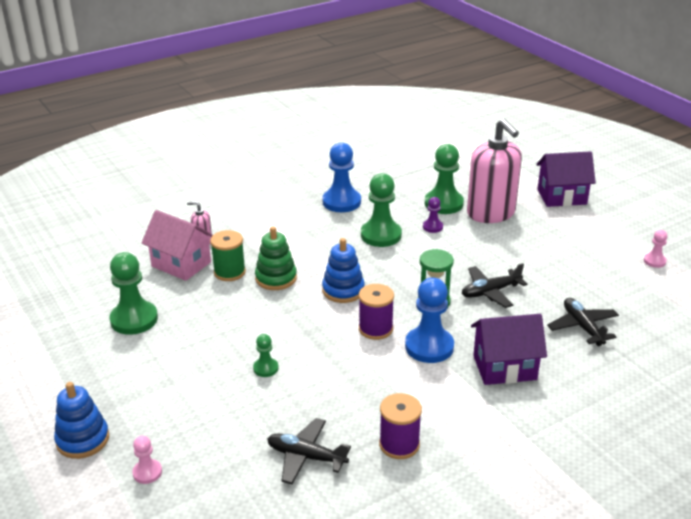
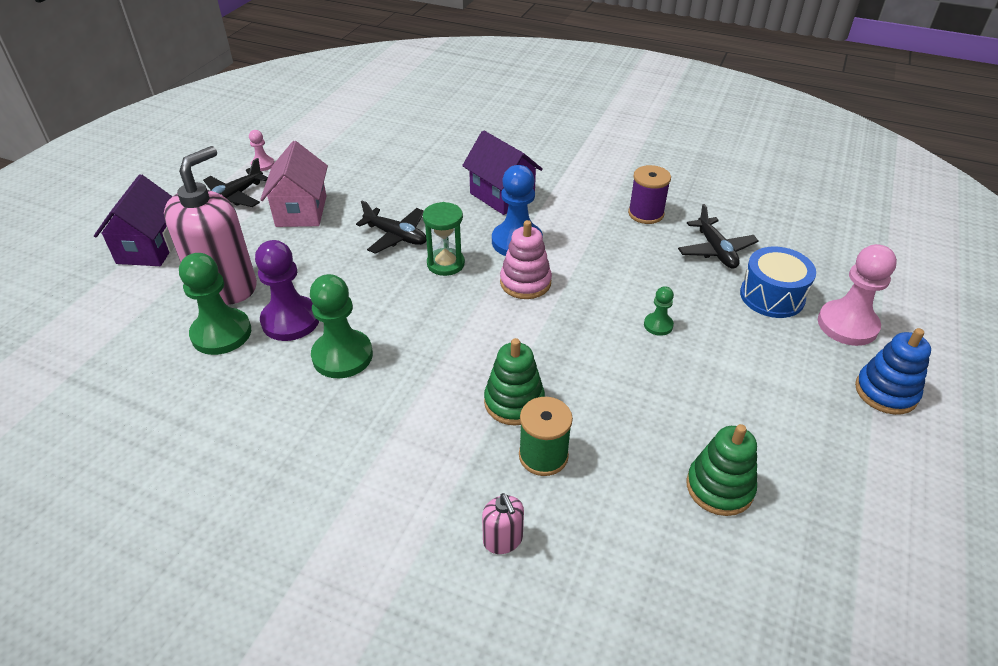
camera: 125 degrees left, 10 degrees up
(134, 319) = (719, 487): green pawn -> green stacking toy
(147, 472) = (847, 325): pink pawn -> pink pawn, size x1.99
(181, 264) = (576, 524): pink house -> pink house (301, 211)
(222, 451) = (772, 296): none -> blue drum
(341, 202) = (276, 437): blue pawn -> none
(343, 290) = (485, 333): blue stacking toy -> none
(375, 329) = (525, 282): purple spool -> pink stacking toy
(432, 227) = (290, 320): purple pawn -> purple pawn, size x1.99
(561, 197) = (149, 248): purple house -> purple house turned 45 degrees clockwise
(582, 327) = (406, 175): black plane -> black plane (234, 197)

